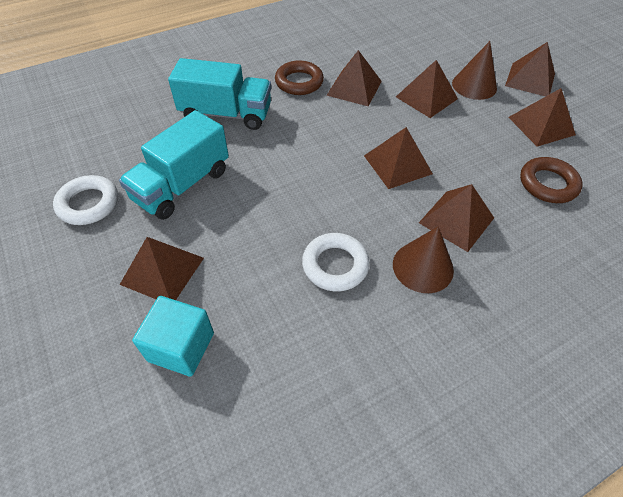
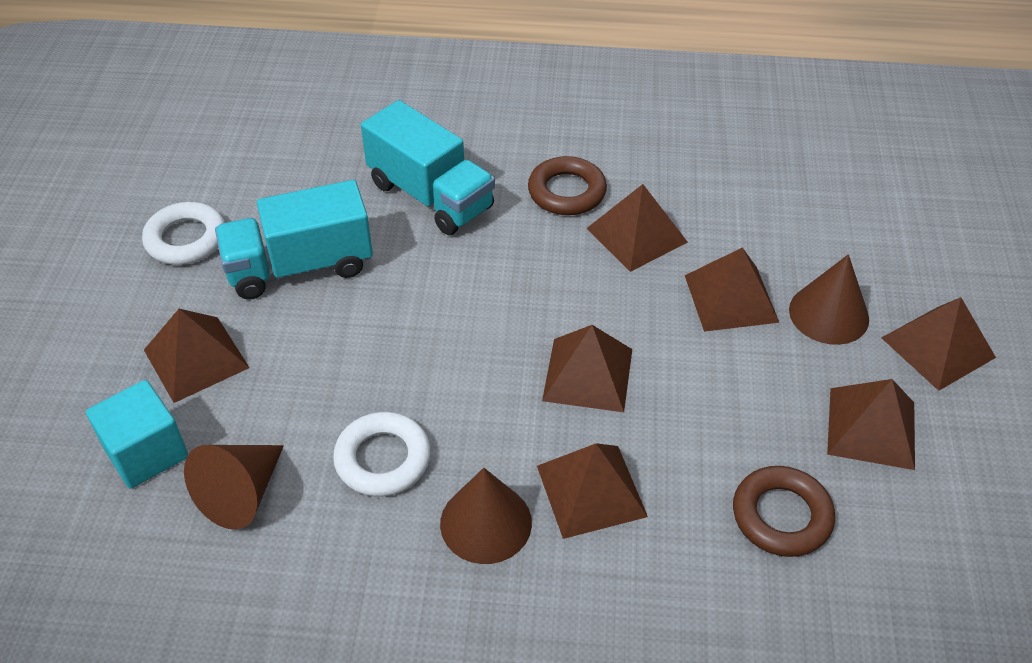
camera: 35 degrees right, 5 degrees down
(270, 335) = (241, 494): none -> brown cone

